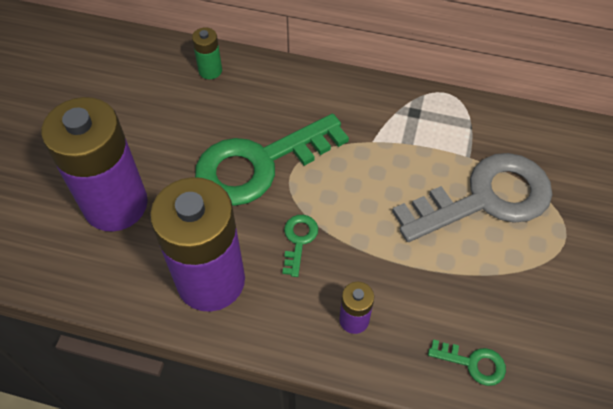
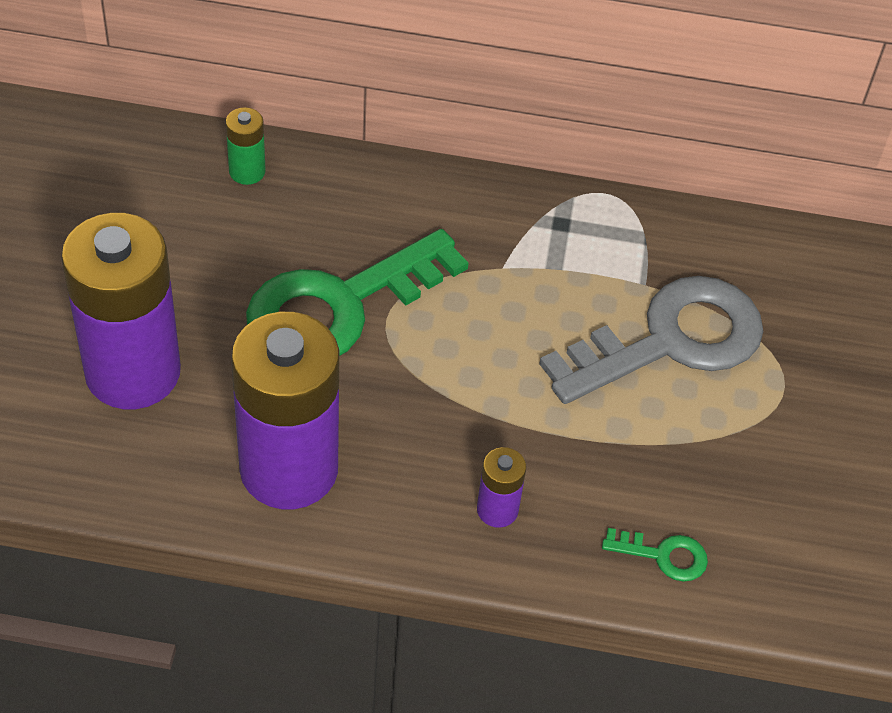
camera: 10 degrees left, 5 degrees down
(298, 240) = (408, 409): green key -> none

